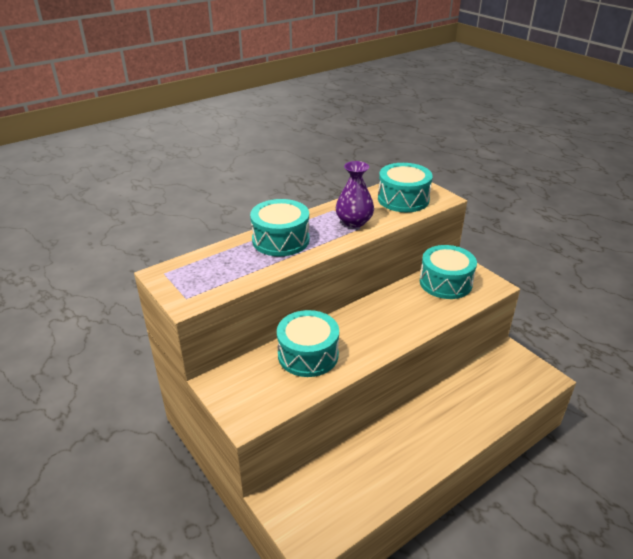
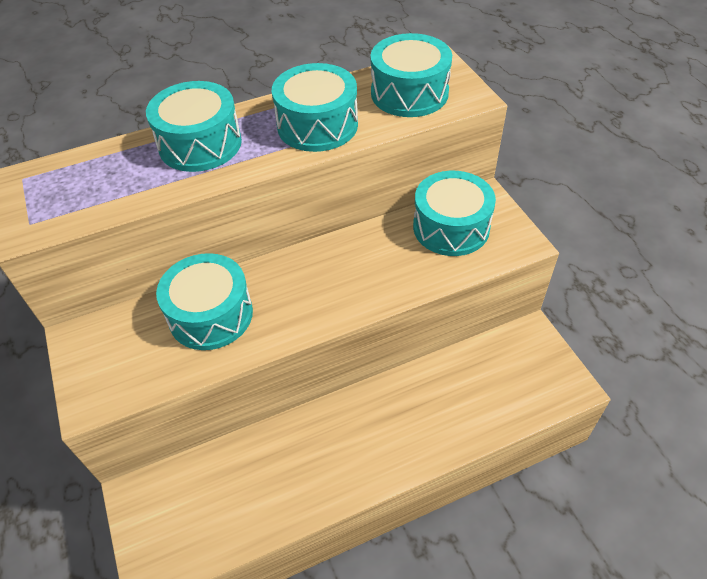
camera: 15 degrees right, 15 degrees up
(354, 222) = (317, 125): purple vase -> turquoise drum

